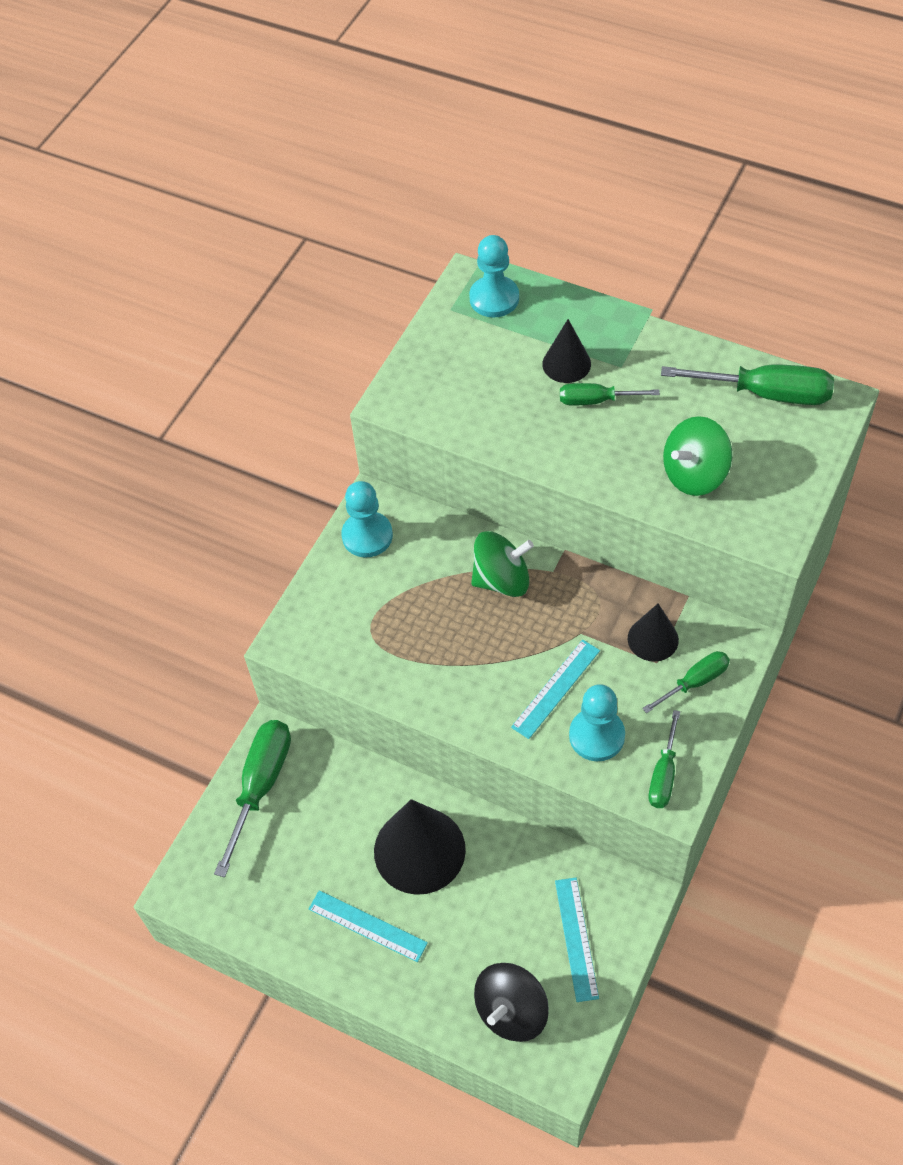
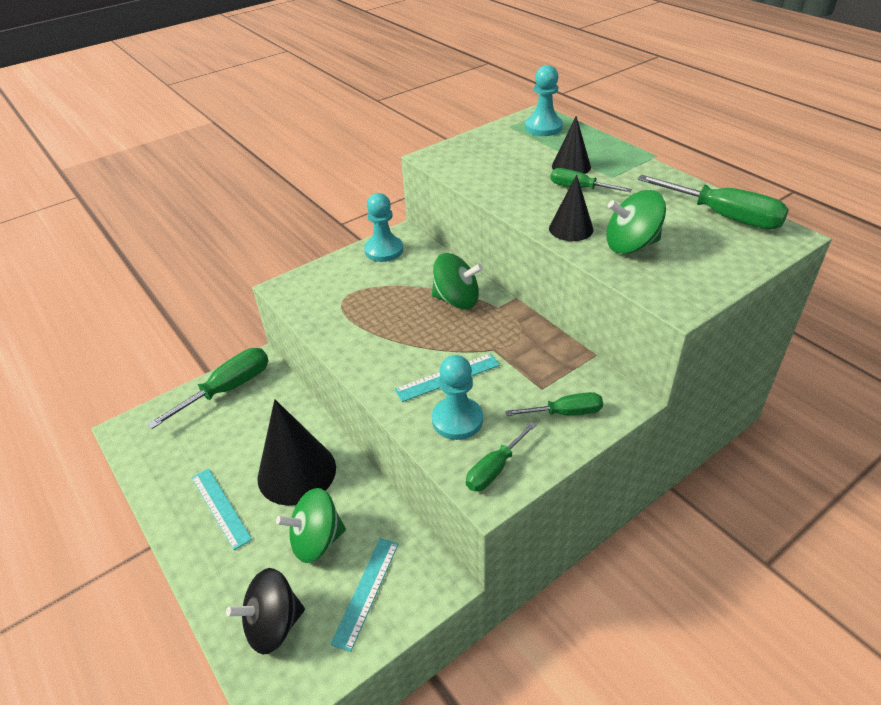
camera: 25 degrees right, 15 degrees down
(494, 912) = (317, 540): none -> green spinning top
(653, 639) = (548, 372): black cone -> black cone (571, 228)

